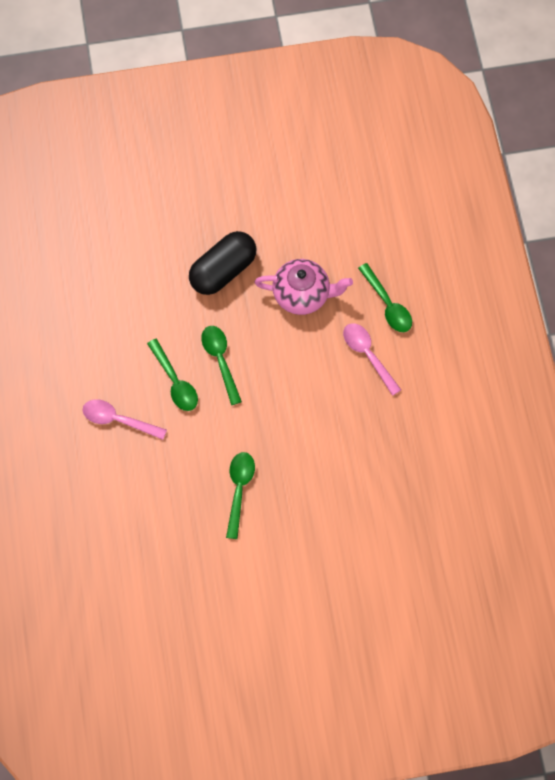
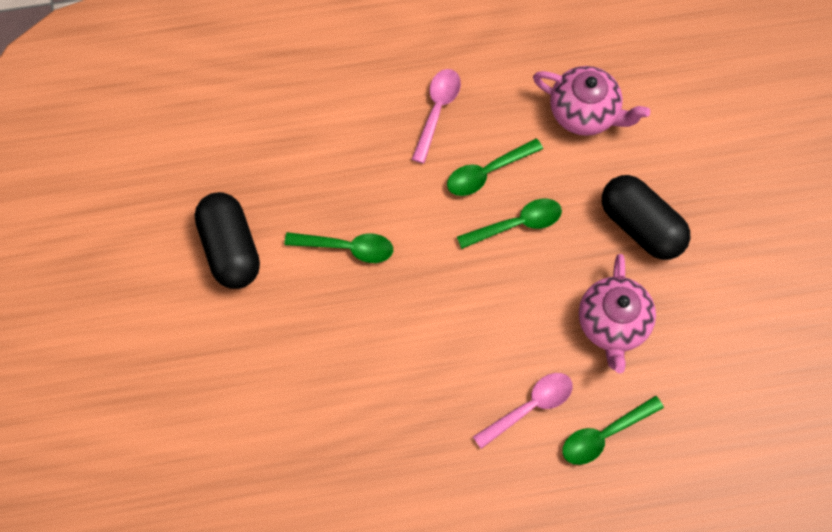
camera: 90 degrees right, 0 degrees up
(124, 306) = (585, 113): none -> pink teapot
(239, 583) = (230, 248): none -> black capsule

